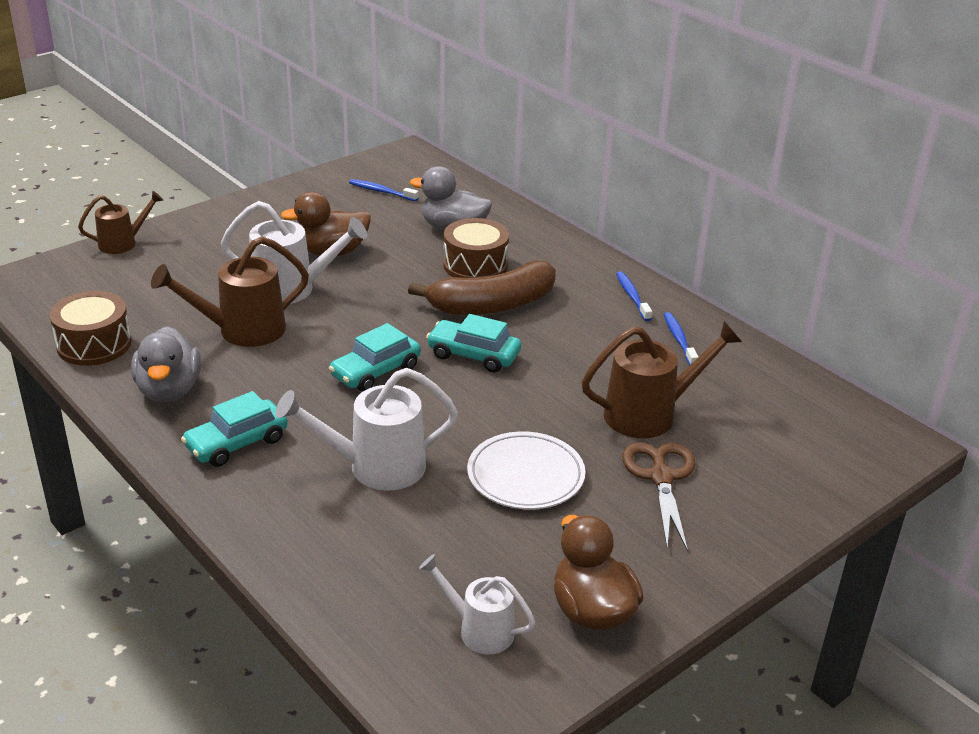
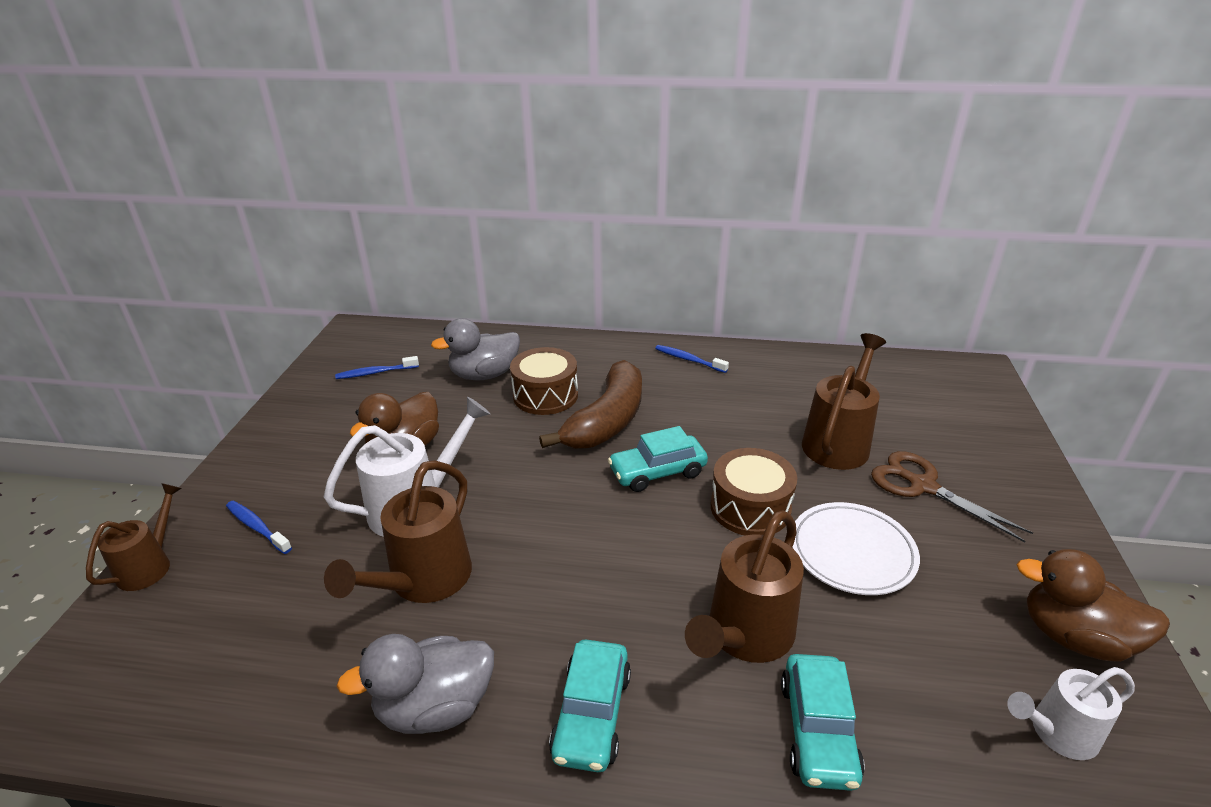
camera: 40 degrees left, 0 degrees up
(94, 344) = (265, 715): brown drum -> brown drum (750, 507)
(169, 390) = (435, 707): grey duck -> grey duck turned 120 degrees clockwise
(375, 371) = (606, 539): turquoise car -> turquoise car (818, 730)
(375, 467) = (744, 636): white watering can -> brown watering can
(679, 339) = (765, 374): blue toothbrush -> blue toothbrush (257, 527)

